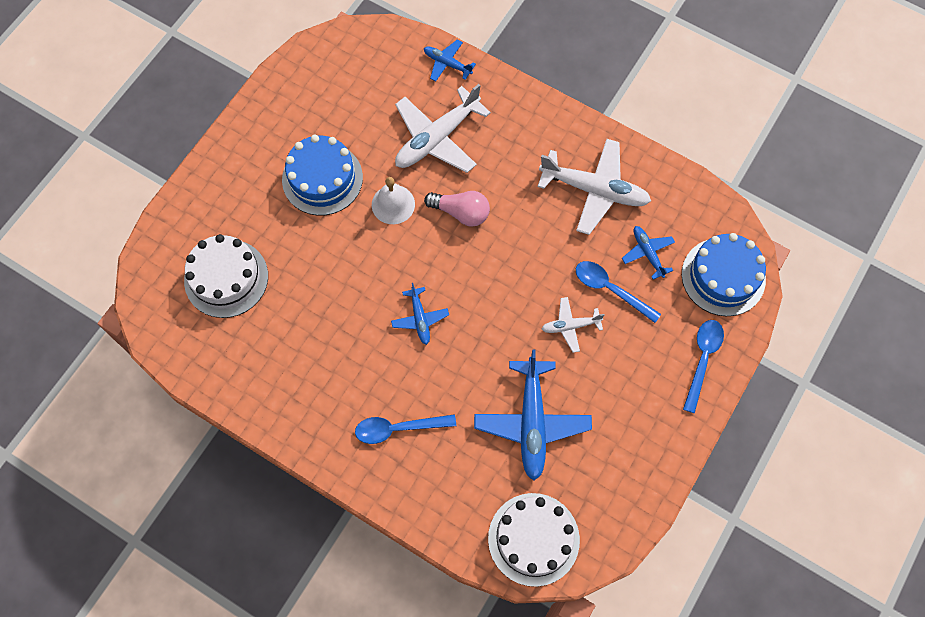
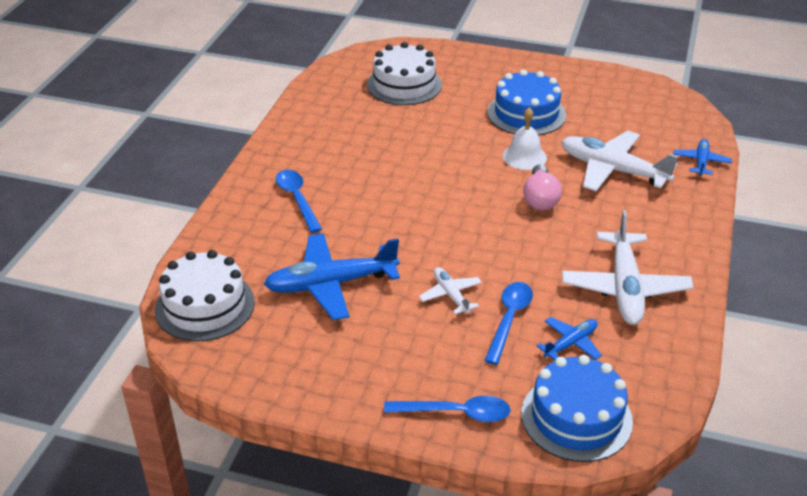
camera: 75 degrees right, 30 degrees down
(420, 319) = (413, 193): blue plane -> none

